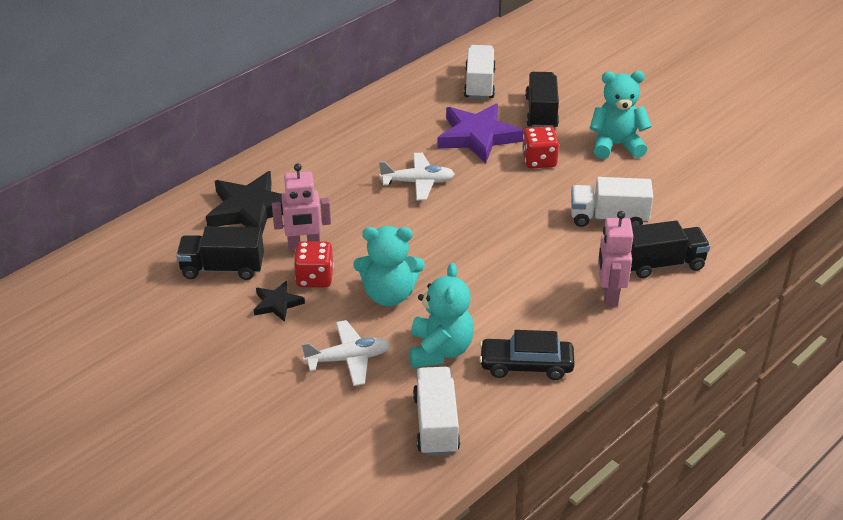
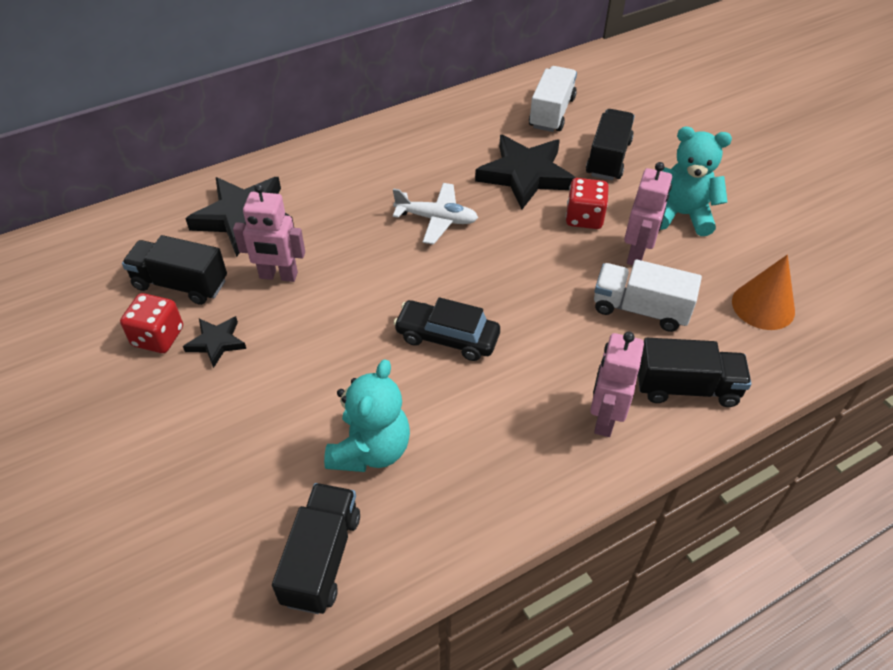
camera: 15 degrees right, 10 degrees up
(314, 278) = (272, 318): red dice -> red dice (158, 337)
(348, 359) = (260, 436): white plane -> none
(389, 295) = (344, 358): turquoise teddy bear -> none
(436, 424) = (322, 558): white truck -> black truck
(477, 137) = (525, 175): purple star -> black star
(526, 365) = (465, 497): black car -> black car (447, 337)
(591, 179) = (637, 254): none -> pink robot
(700, 199) = (763, 306): none -> orange cone

